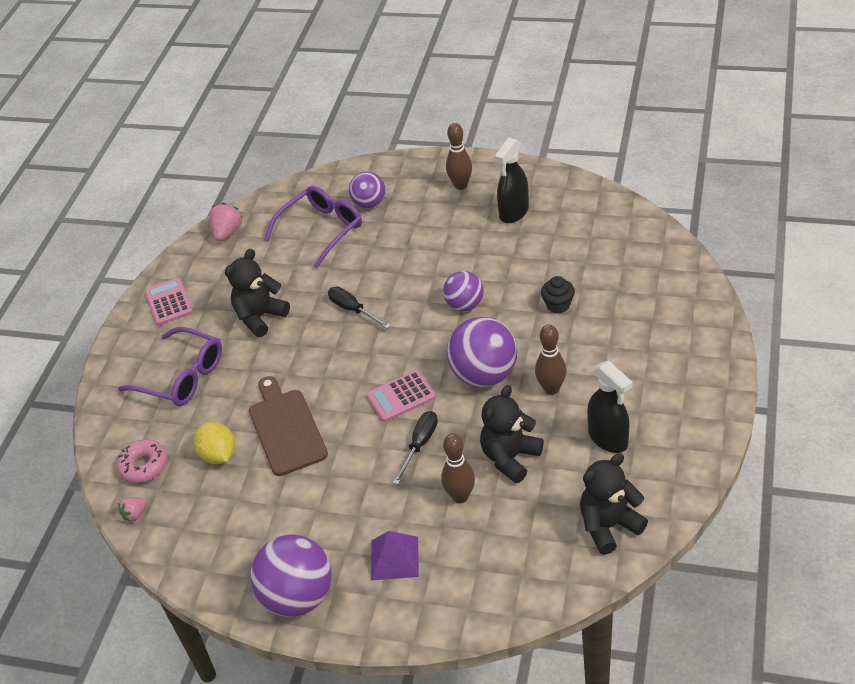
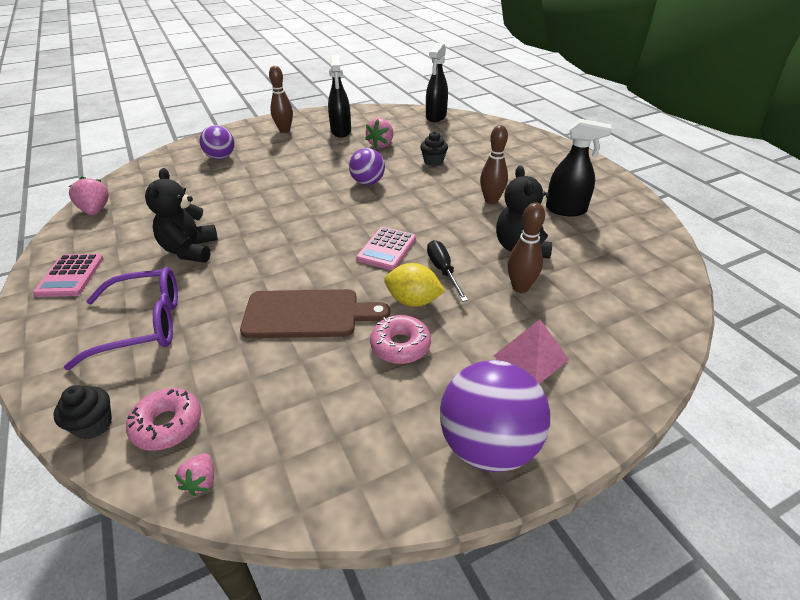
camera: 45 degrees left, 5 degrees down
(109, 441) = (93, 425): none -> black cupcake
(169, 302) = (70, 276): pink calculator -> pink calculator turned 120 degrees counterclockwise
(218, 455) = (255, 368): yellow lemon -> yellow lemon (413, 301)
(286, 429) = (307, 314): brown cutting board -> brown cutting board turned 150 degrees clockwise
(320, 493) = (400, 345): none -> pink donut
(322, 229) = (193, 181): purple glasses -> none
(353, 310) = (277, 215): black screwdriver -> none
(394, 558) = (531, 357): purple pyramid -> pink pyramid
(484, 375) = (434, 212): purple ball -> none
(533, 253) = (381, 145): none -> pink strawberry
(609, 526) = (641, 253): black teddy bear -> none
(641, 232) = (436, 117): none -> black spray bottle

